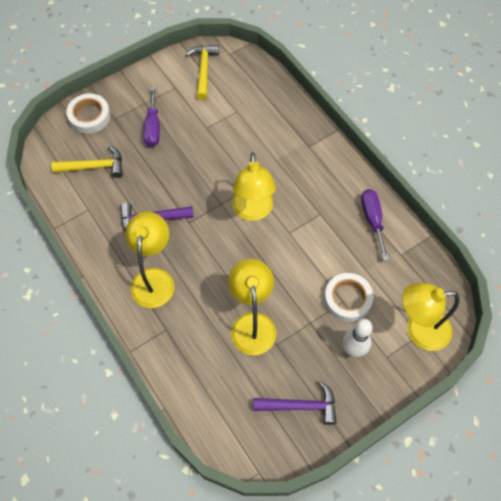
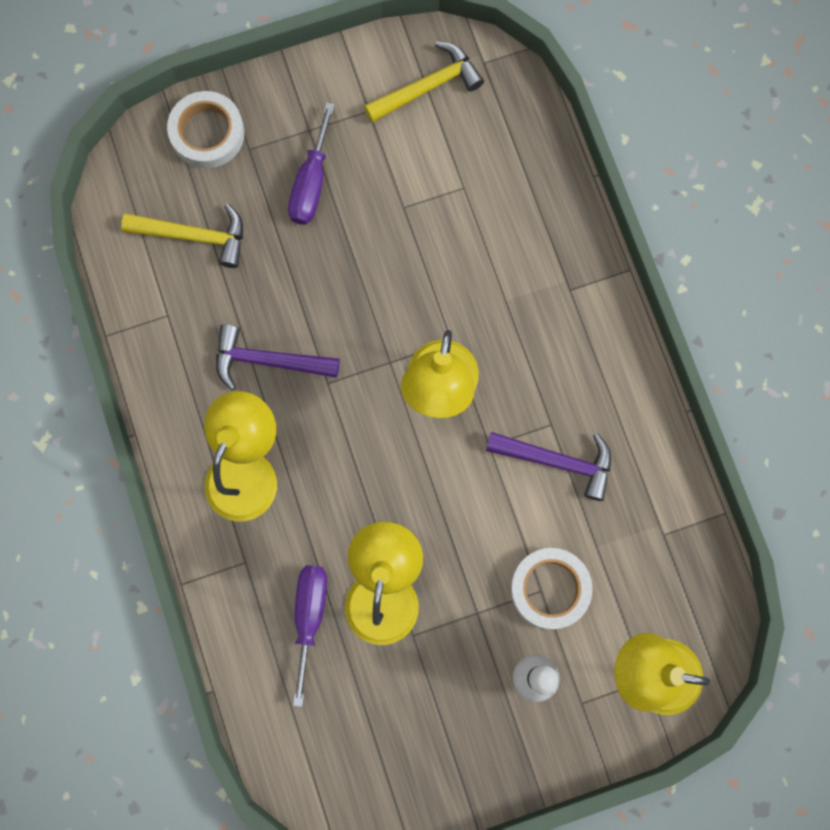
camera: 15 degrees right, 15 degrees up
(203, 70) = (428, 86): yellow hammer -> yellow hammer turned 45 degrees clockwise
(300, 406) = (422, 745): purple hammer -> purple hammer (558, 461)
(372, 220) = (636, 459): purple screwdriver -> purple screwdriver (309, 617)

